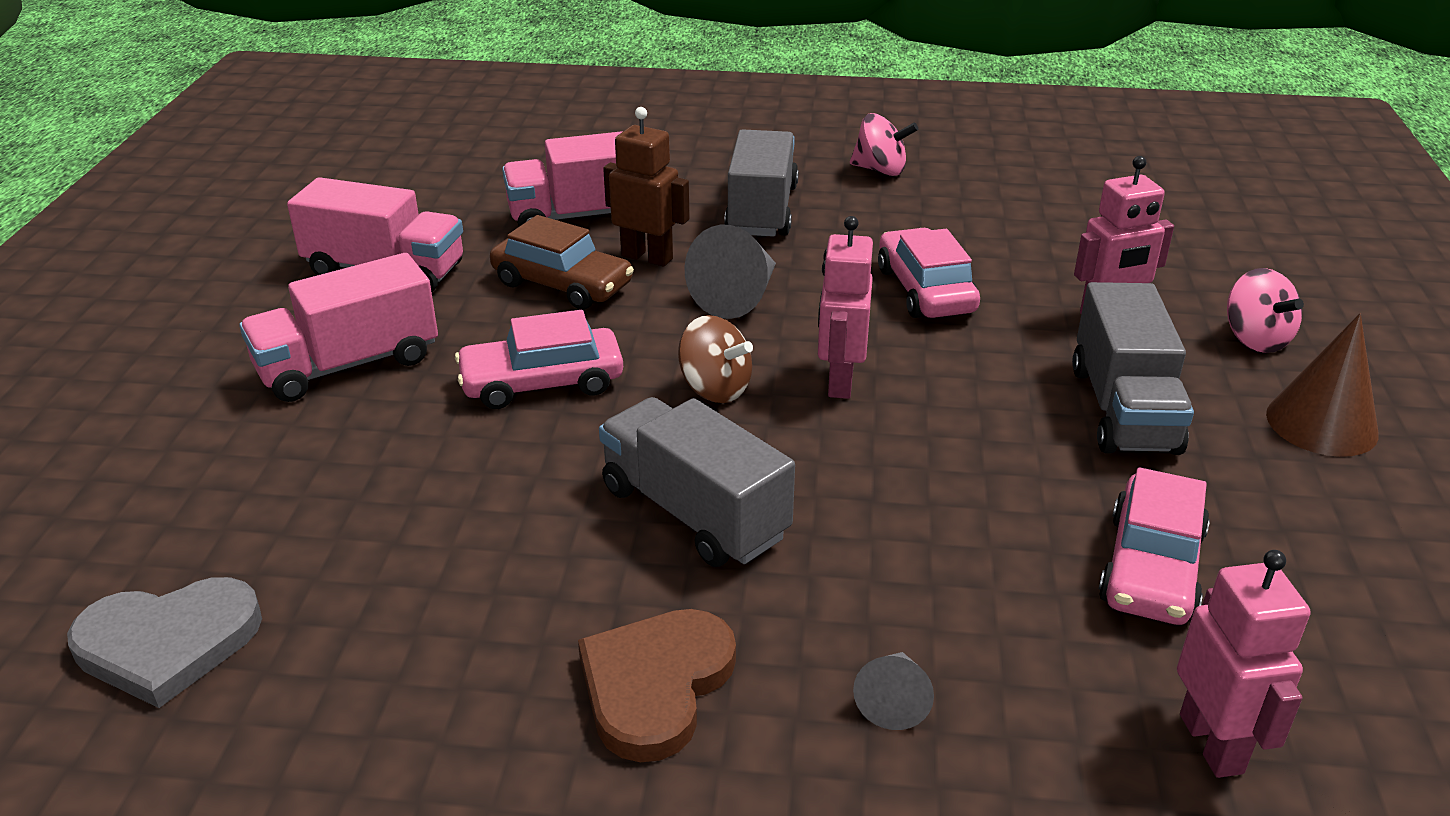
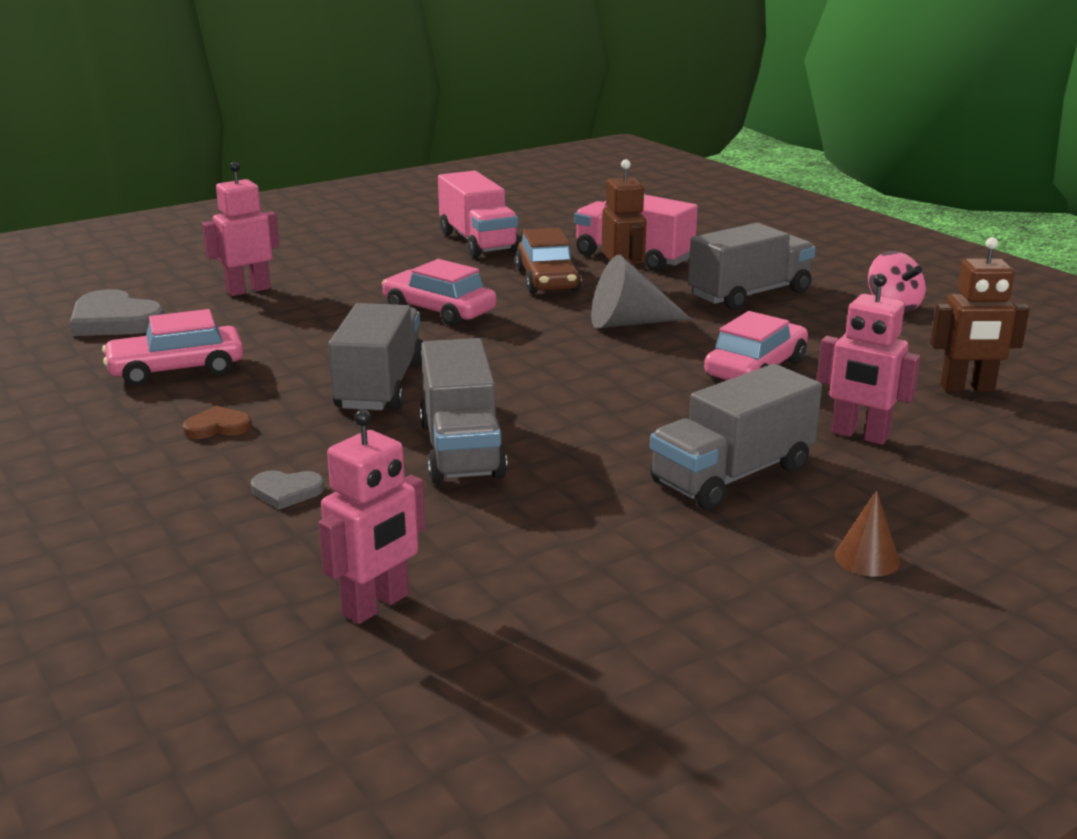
camera: 50 degrees right, 10 degrees down
(348, 364) = (377, 268): pink truck -> none
(655, 685) = (217, 427): brown heart -> brown heart, size x0.52
(715, 389) = (513, 351): brown spinning top -> none
(839, 381) = (587, 379): pink robot -> pink robot (248, 290)
(893, 700) = (286, 491): grey cone -> grey heart
(915, 530) = (461, 449): none -> grey truck
(1074, 228) = (967, 389): none -> brown robot
(1151, 567) = (544, 536): pink car -> pink car (176, 369)
(1255, 339) = (947, 500): pink spinning top -> none
(1321, 424) = (867, 558): brown cone -> brown cone, size x0.57

